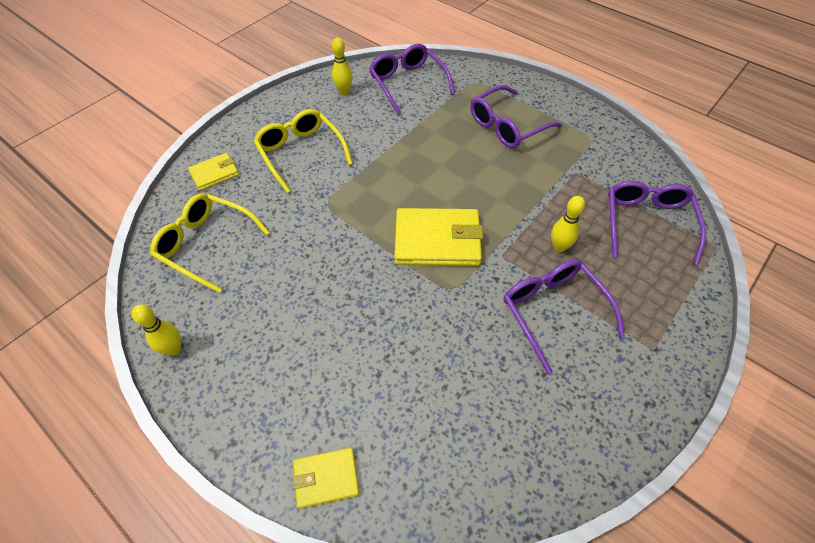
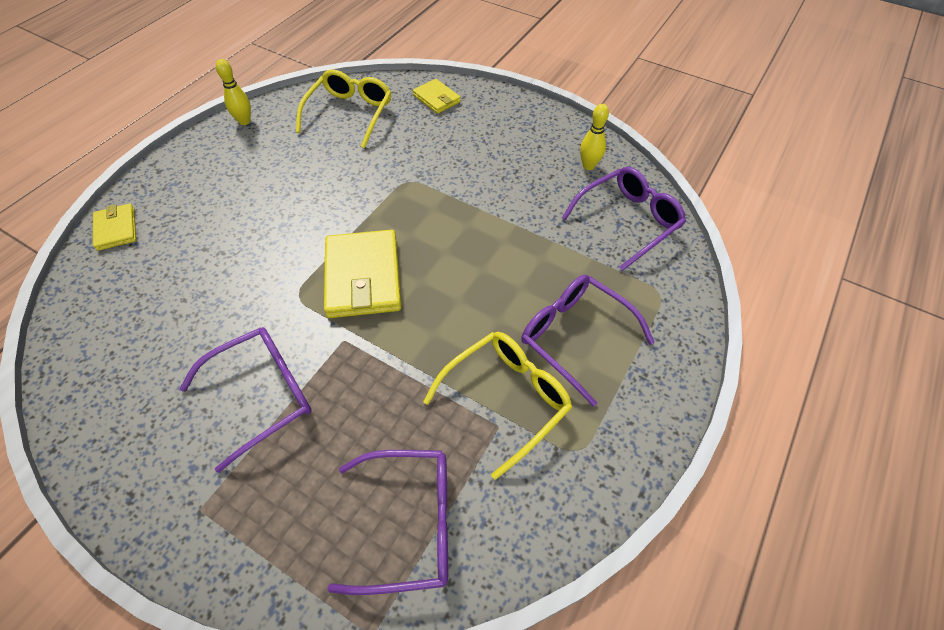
camera: 80 degrees right, 0 degrees up
(300, 152) = (477, 149): yellow glasses -> yellow glasses (507, 398)
(559, 247) = (359, 402): yellow bowling pin -> none

